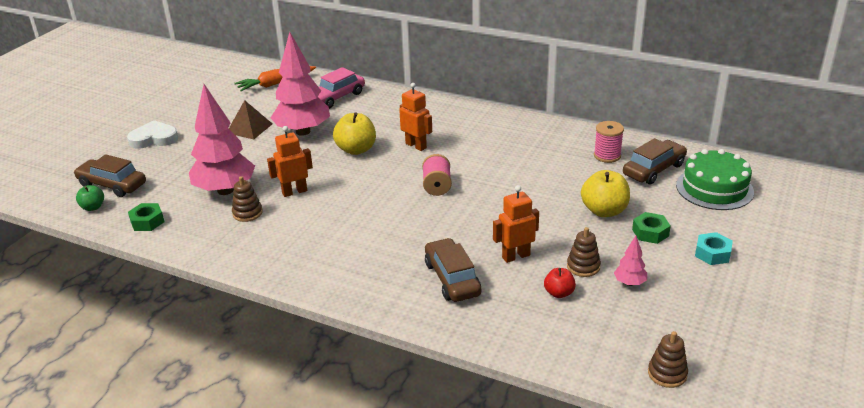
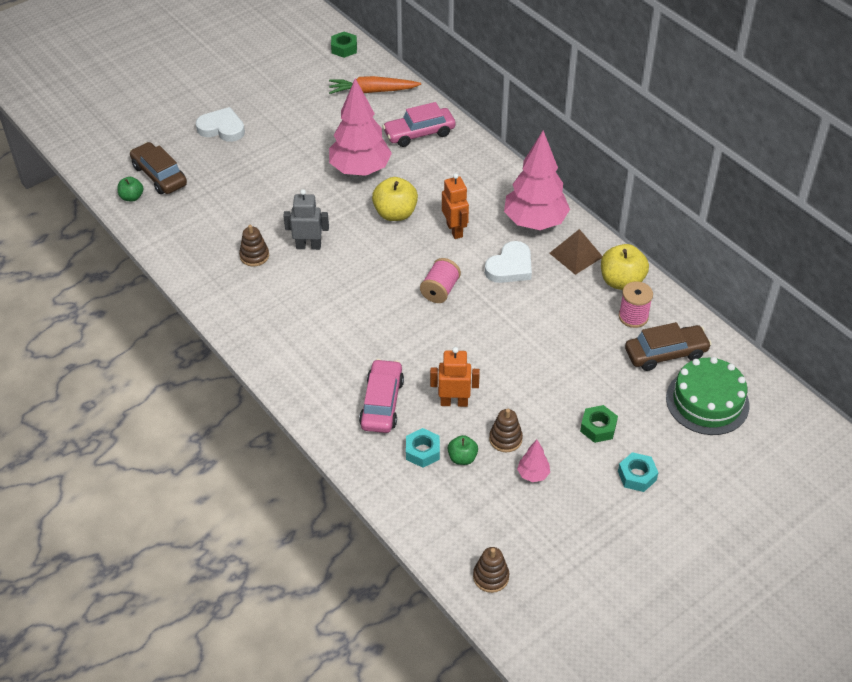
camera: 25 degrees right, 15 degrees up
(147, 222) = (167, 232): green nut -> green nut (344, 48)
(225, 190) = (250, 220): pink tree -> pink tree (535, 222)
(249, 128) = (313, 146): brown pyramid -> brown pyramid (576, 255)
(294, 192) = (308, 246): orange robot -> grey robot
(452, 279) = (382, 403): brown car -> pink car
(482, 154) = (510, 267): none -> white heart
(519, 301) = (422, 451): none -> turquoise nut
(559, 293) = (462, 458): red apple -> green apple
(604, 211) = (575, 384): yellow apple -> yellow apple (621, 281)

